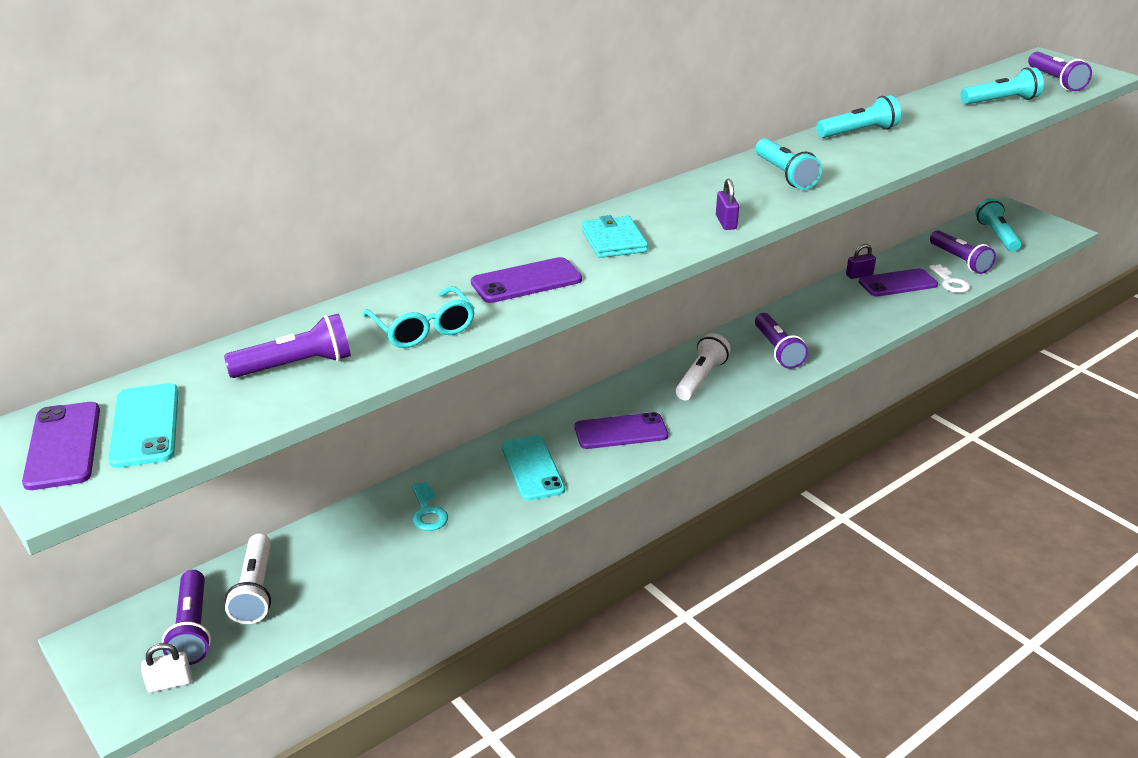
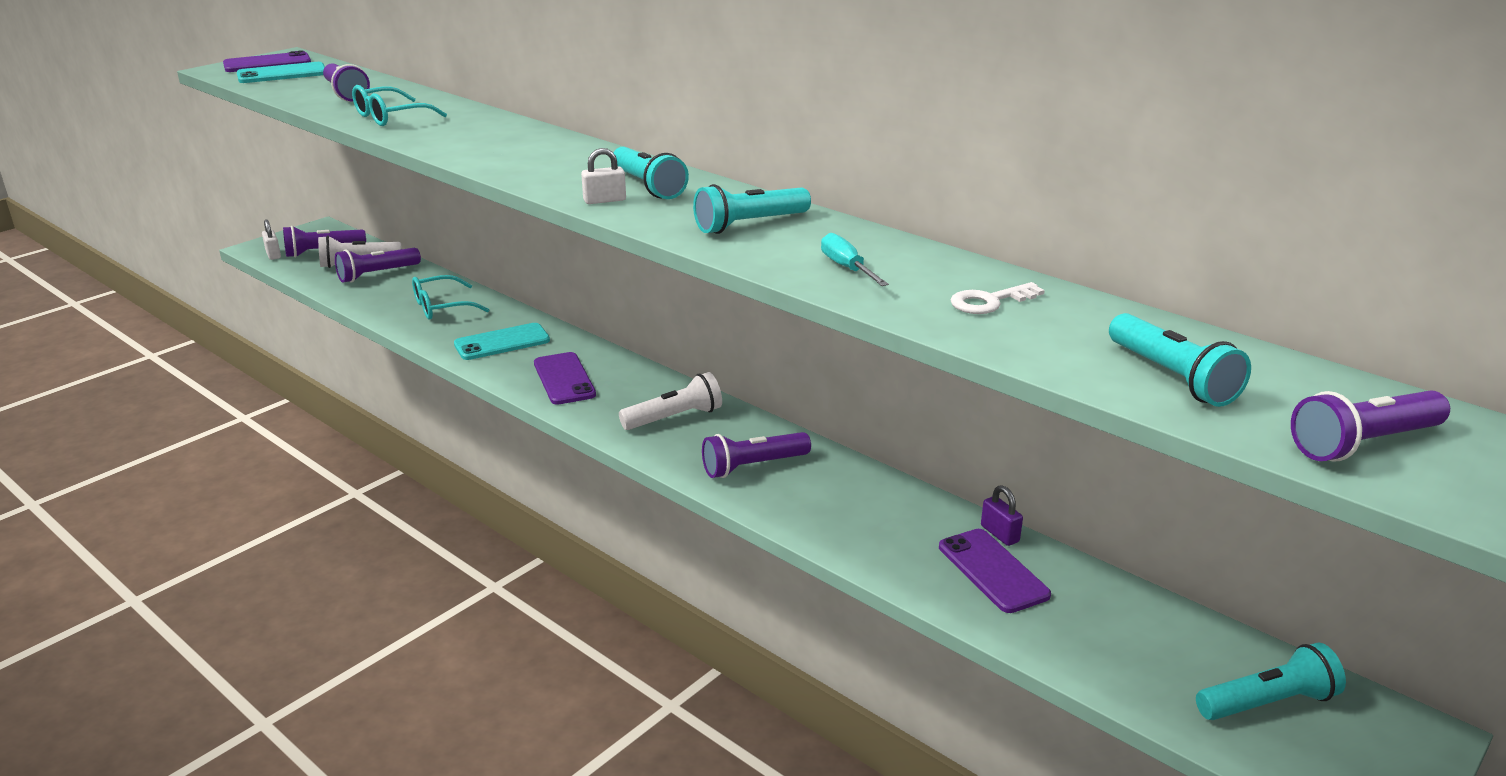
camera: 80 degrees right, 5 degrees down
(428, 512) = (441, 307): turquoise key -> turquoise glasses
(526, 281) = (469, 138): purple phone -> none
(614, 241) = (553, 160): turquoise wallet -> none
(701, 378) = (674, 418): white flashlight -> white flashlight turned 45 degrees counterclockwise
(726, 222) = (604, 200): purple padlock -> white padlock
(858, 132) = (927, 265): turquoise flashlight -> turquoise flashlight (648, 186)
(865, 153) = (847, 268): none -> turquoise screwdriver
(950, 282) = (1029, 628): white key -> white key (989, 302)
(959, 261) = (1120, 645): purple flashlight -> purple flashlight (377, 274)

